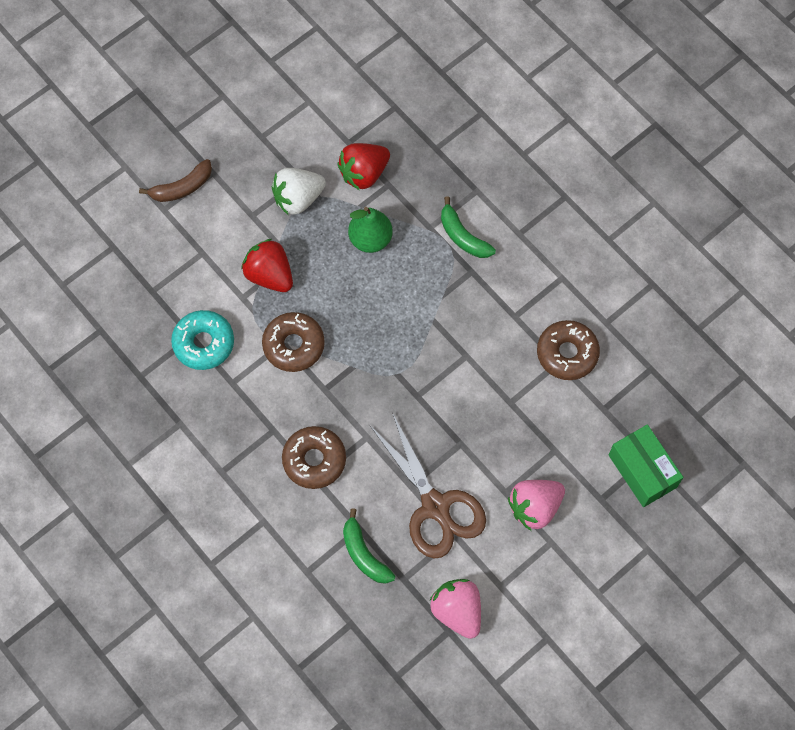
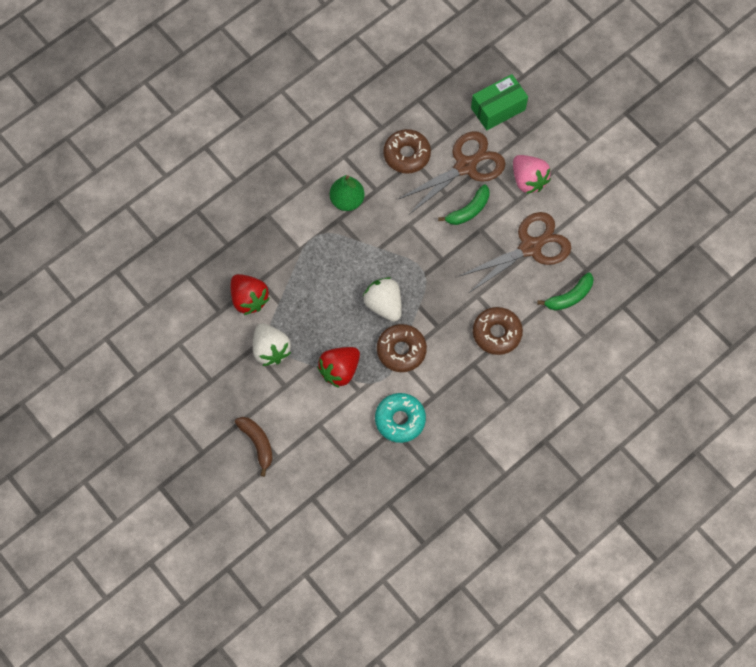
camera: 90 degrees left, 0 degrees up
(355, 325) = (384, 305): none -> white strawberry
(370, 239) = (309, 294): green pear -> green pear (347, 200)
(457, 611) = (608, 233): pink strawberry -> none
(463, 236) = (307, 225): green banana -> green banana (468, 210)
(553, 427) = (466, 166): none -> brown scissors

